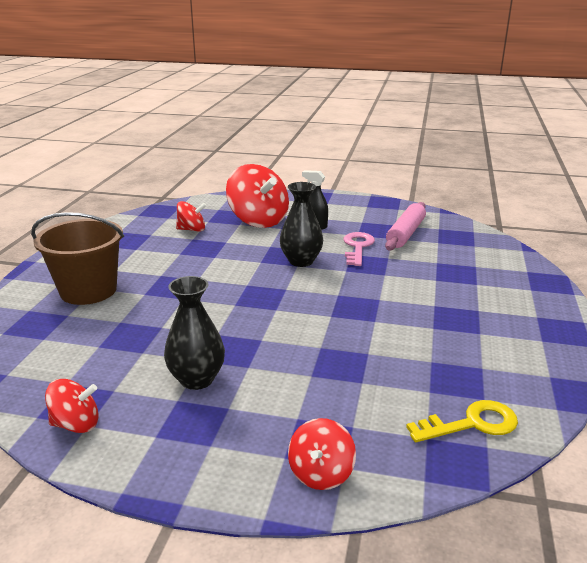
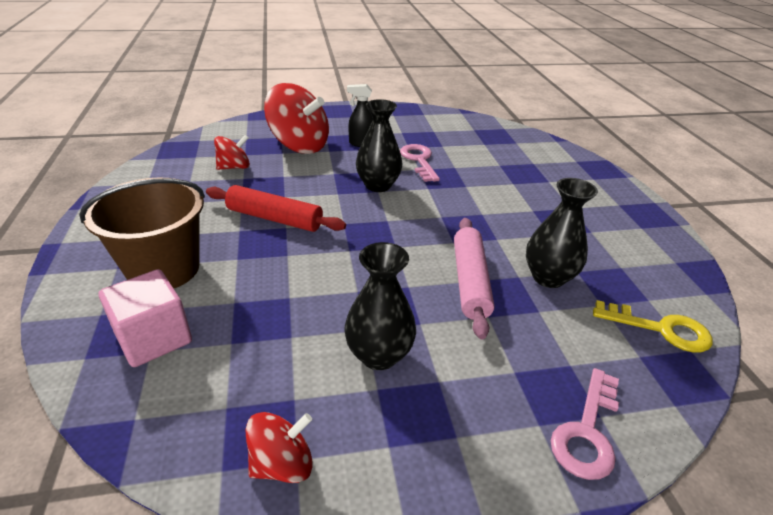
camera: 25 degrees left, 10 degrees up
(51, 331) = (154, 338): none -> pink cube
(194, 271) = (274, 218): none -> red rolling pin
(321, 473) = (587, 432): red spinning top -> pink key
(396, 360) = (548, 277): none -> black vase
(405, 233) = (450, 139): pink rolling pin -> pink rolling pin (470, 281)
(472, 424) = (661, 329): yellow key -> yellow key turned 60 degrees clockwise

